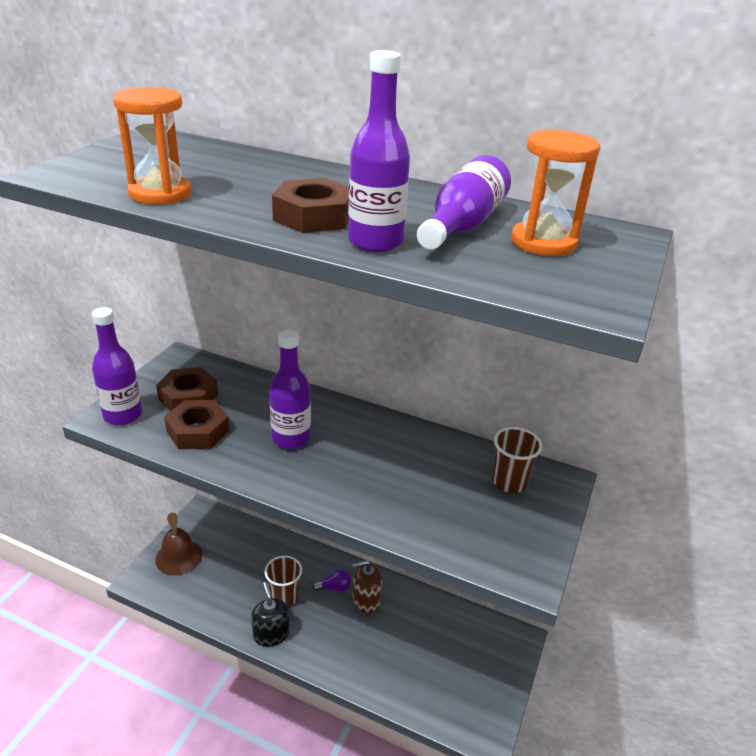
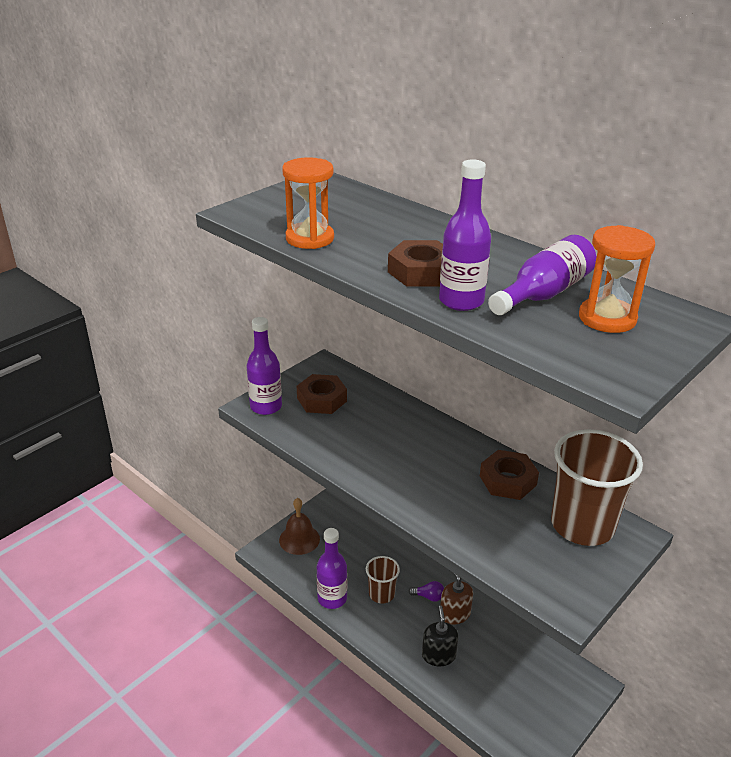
camera: 20 degrees right, 0 degrees up
(198, 431) = (322, 430): brown nut -> brown nut (508, 480)
(271, 634) = (362, 622): black soap dispenser -> black soap dispenser (438, 655)
(291, 438) = (397, 450): purple bottle -> purple bottle (332, 598)
(366, 599) = (455, 614): brown soap dispenser -> brown soap dispenser turned 60 degrees clockwise
(509, 482) = (582, 525): brown cup -> brown cup, size x1.88

